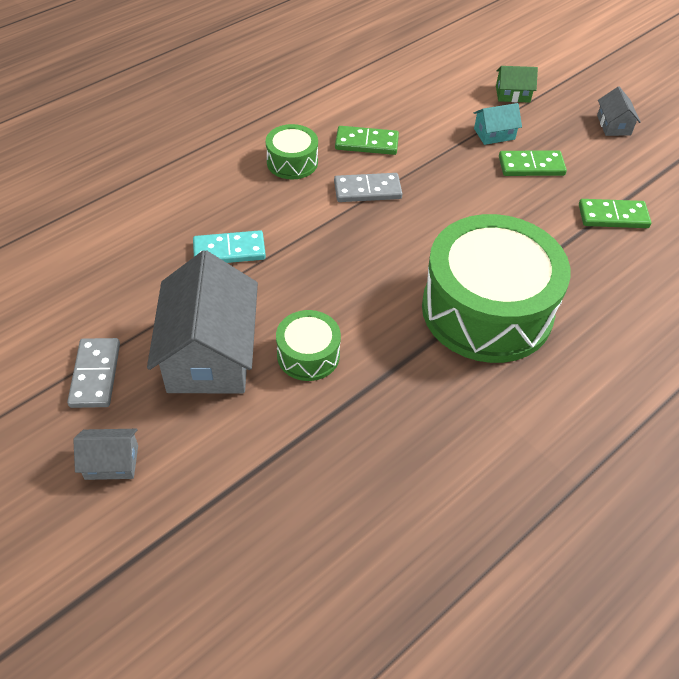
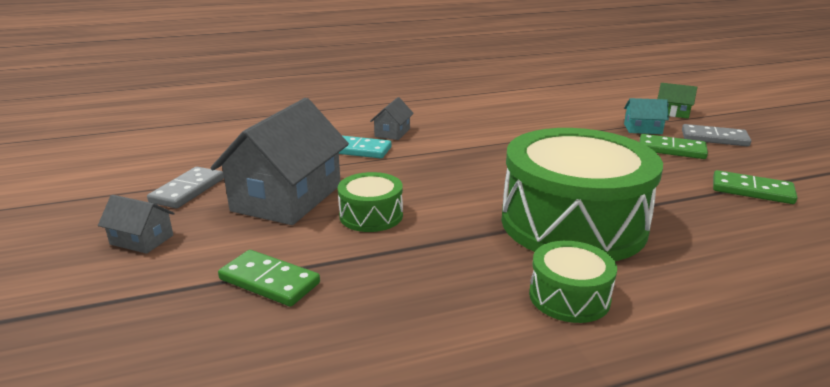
camera: 25 degrees right, 25 degrees down
(292, 162) = (448, 118): green drum -> green drum (569, 297)
(366, 143) = (519, 118): green domino -> green domino (269, 281)
(367, 190) = (501, 139): grey domino -> grey domino (714, 138)
(613, 125) = (774, 140): grey house -> grey house (392, 132)

